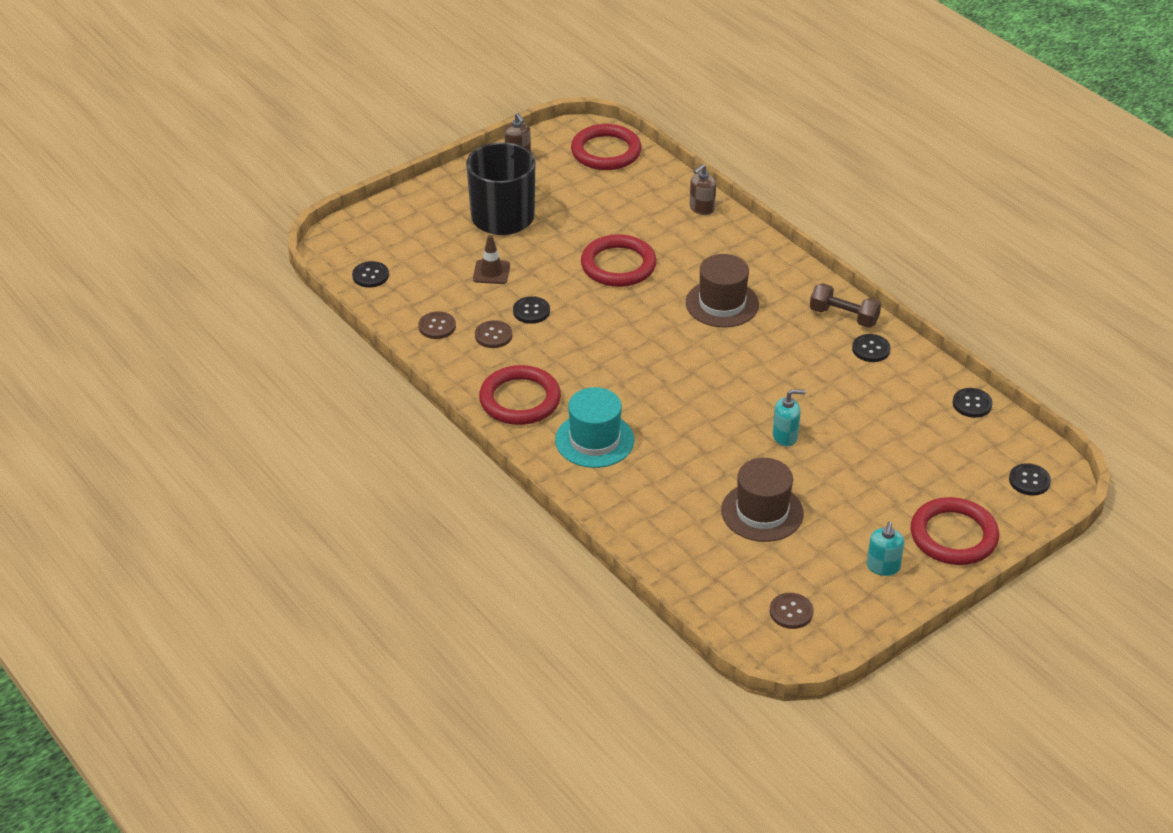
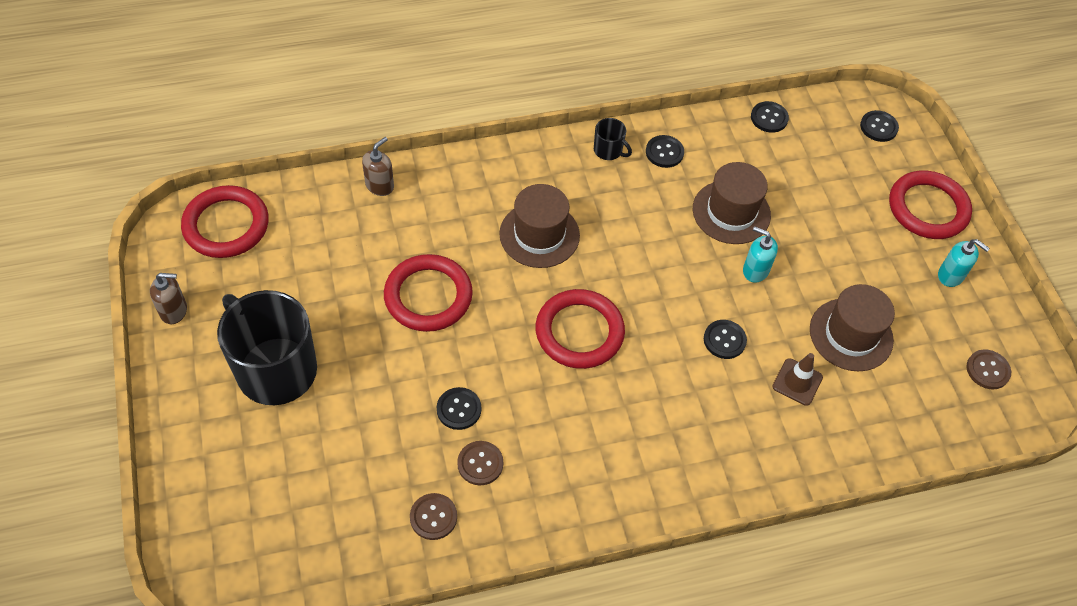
camera: 70 degrees left, 15 degrees up
(370, 276) = (297, 556): black button -> black button (724, 340)
(491, 272) = (368, 422): brown traffic cone -> brown traffic cone (797, 382)
(520, 400) = (600, 480): red ring -> red ring (579, 332)
(594, 440) = (694, 434): turquoise hat -> none
(701, 208) = (380, 185): brown soap dispenser -> brown soap dispenser turned 120 degrees counterclockwise
(785, 436) = (755, 270): turquoise soap dispenser -> turquoise soap dispenser turned 75 degrees counterclockwise
(838, 406) = (731, 212): none -> brown hat
(843, 316) = (608, 150): brown dumbbell -> black mug

